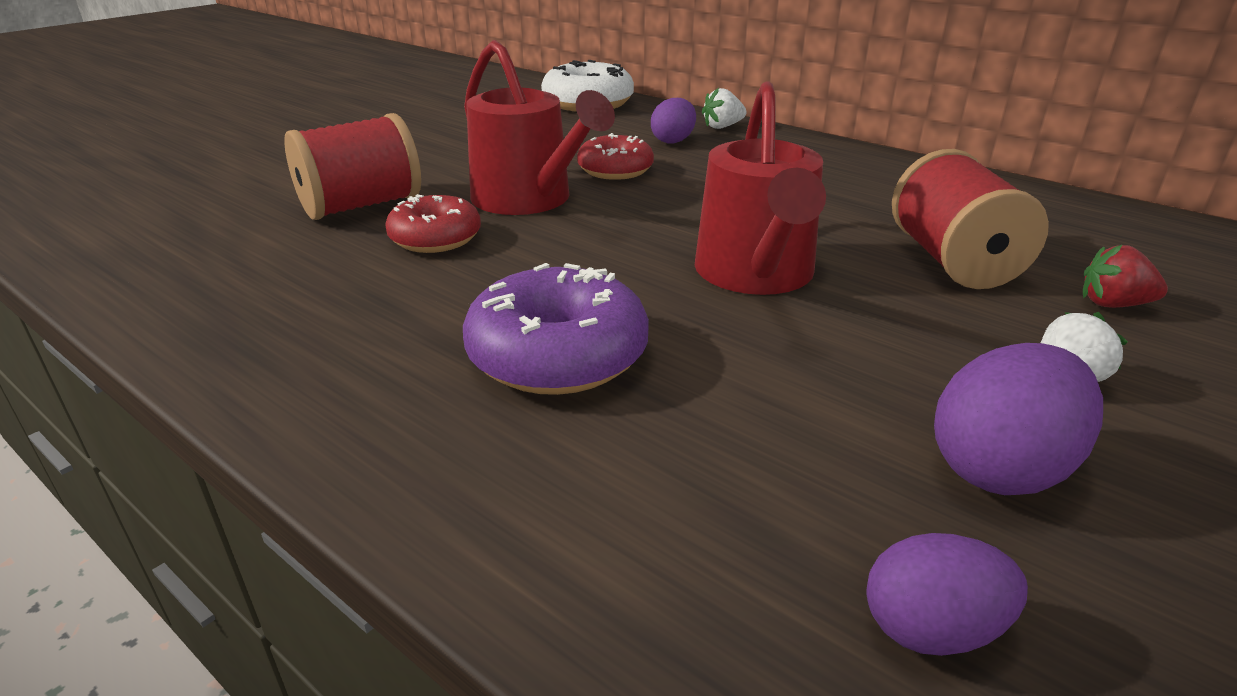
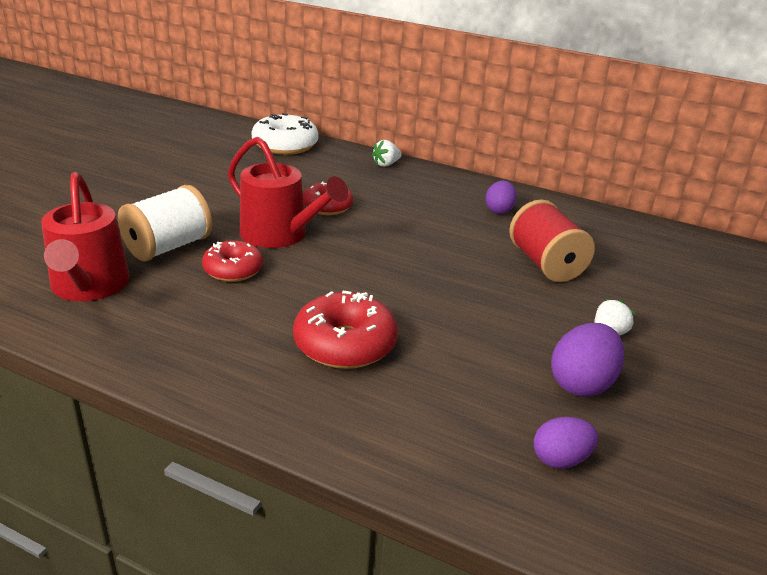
camera: 15 degrees left, 0 degrees up
(361, 206) = (168, 247): red spool -> white spool
(557, 355) = (345, 344): purple donut -> red donut
(673, 141) = (357, 179): purple egg -> purple egg (499, 210)
(756, 274) = (439, 281): red watering can -> red watering can (89, 286)
(1113, 304) = (630, 286): red strawberry -> none

